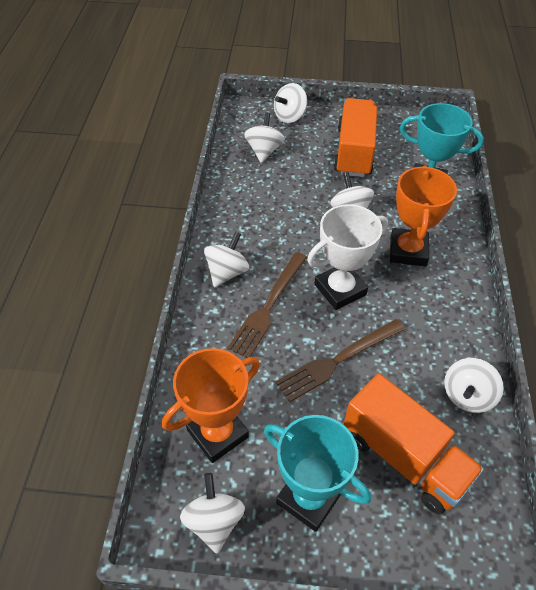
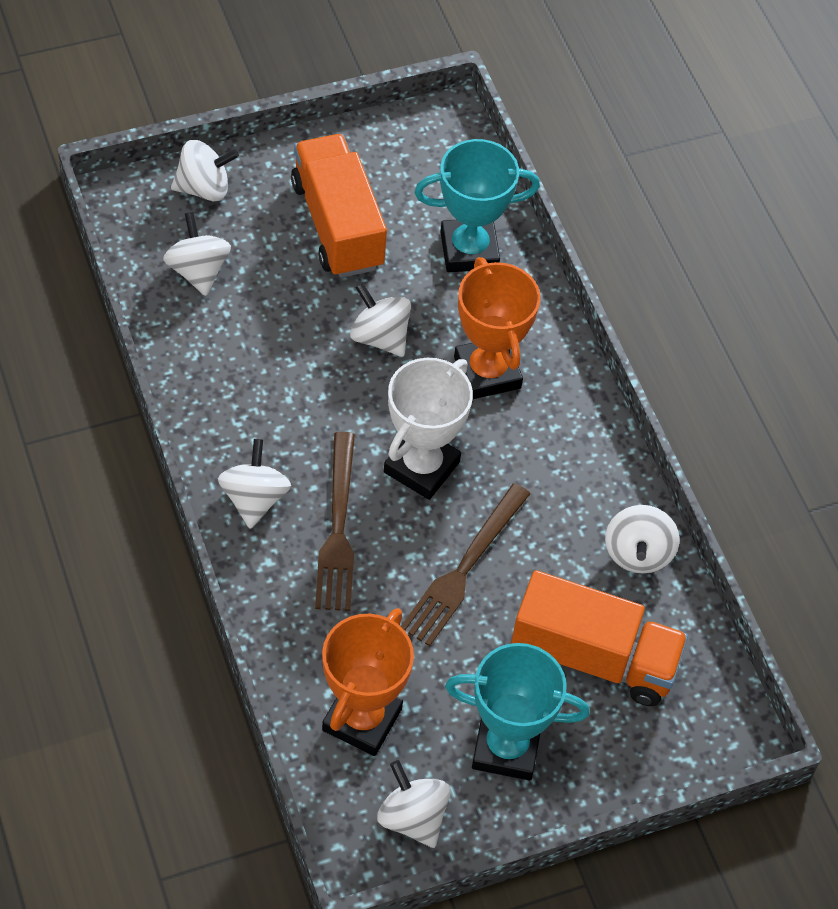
camera: 30 degrees left, 5 degrees up
(290, 116) = (204, 188): white spinning top -> white spinning top turned 120 degrees counterclockwise

